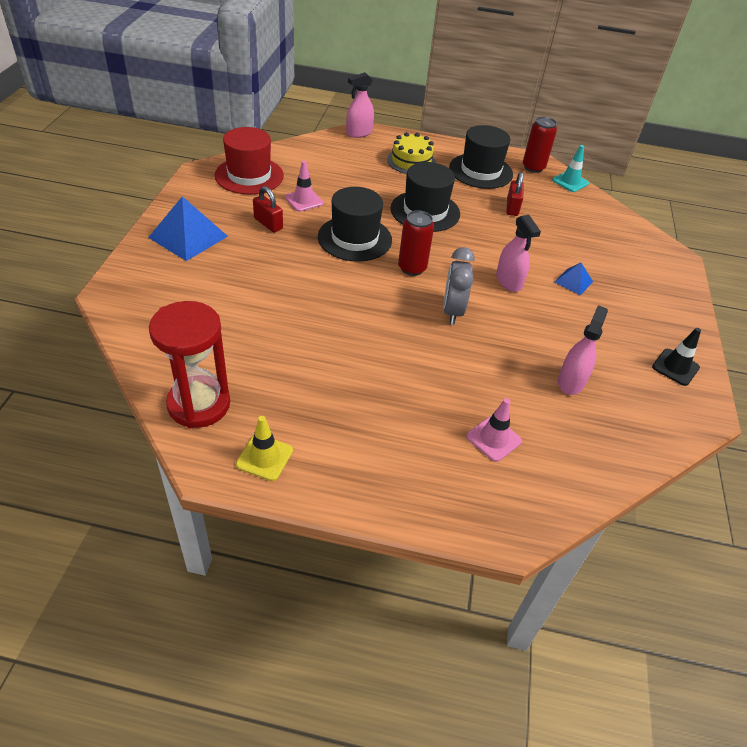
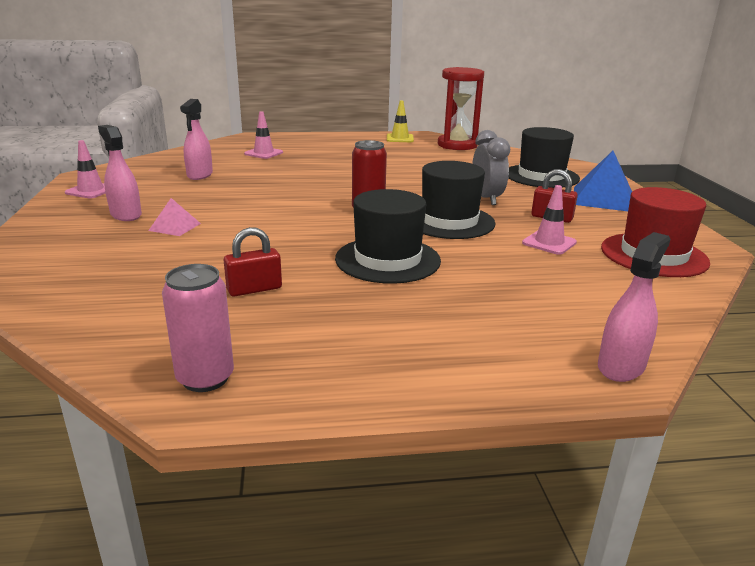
camera: 165 degrees right, 20 degrees down
(411, 161) = (465, 329): yellow cake -> none
(452, 311) = (312, 192): grey clock -> grey clock (486, 199)
(480, 171) = (324, 341): black hat -> black hat (541, 176)
(509, 281) = (256, 216): pink spray bottle -> pink spray bottle (126, 215)
(512, 207) = (254, 289): red padlock -> red padlock turned 75 degrees clockwise
(533, 167) = (205, 378): red can -> pink can
(570, 182) = (122, 362): turquoise traffic cone -> none
(573, 282) = (175, 227): blue pyramid -> pink pyramid
(675, 367) = (91, 191): black traffic cone -> pink traffic cone

